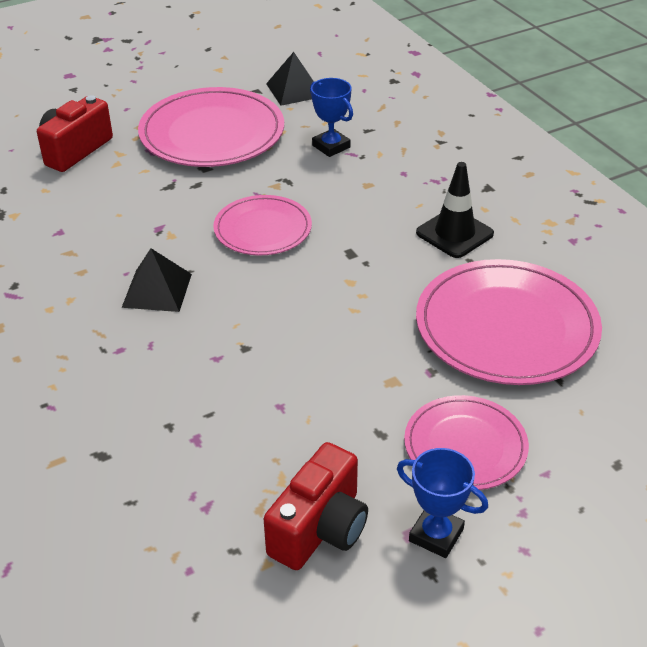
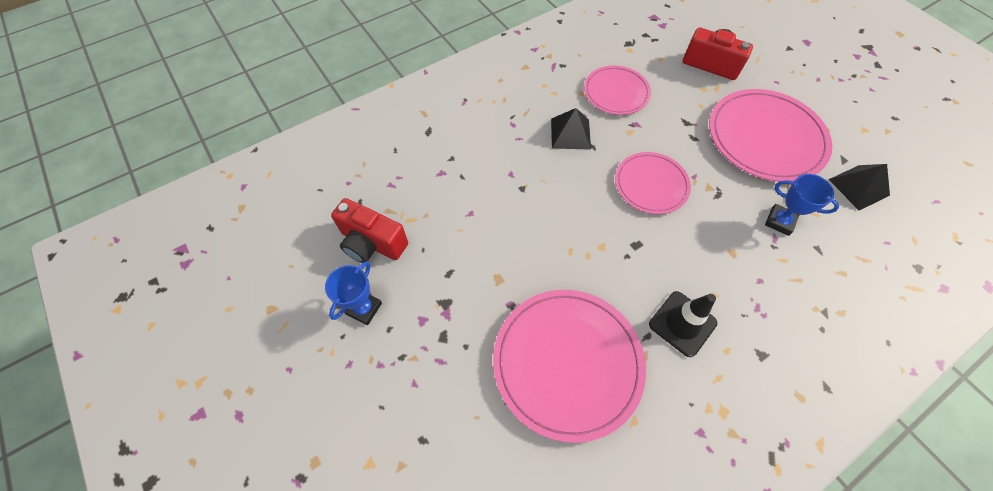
camera: 85 degrees right, 20 degrees up
(331, 146) = (779, 221): blue trophy -> blue trophy turned 75 degrees clockwise
(465, 446) = (439, 328): pink plate -> pink plate (616, 92)

